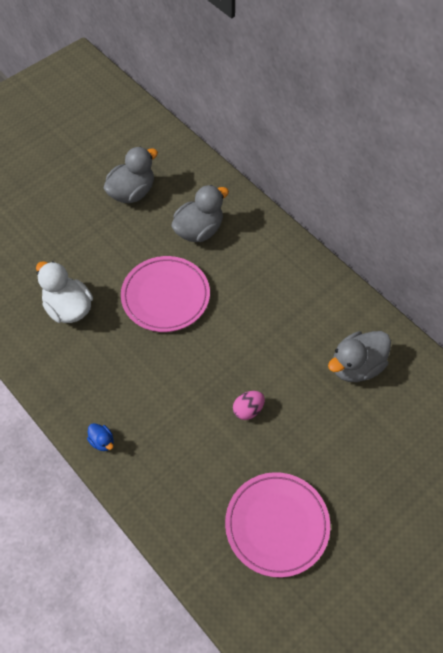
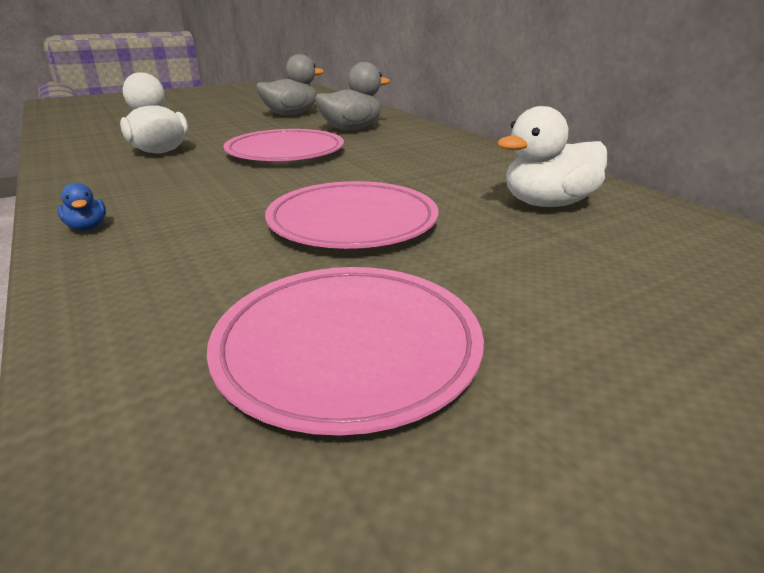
camera: 10 degrees right, 30 degrees down
(248, 410) = (352, 222): pink egg -> pink plate
(356, 366) = (547, 204): grey duck -> white duck

